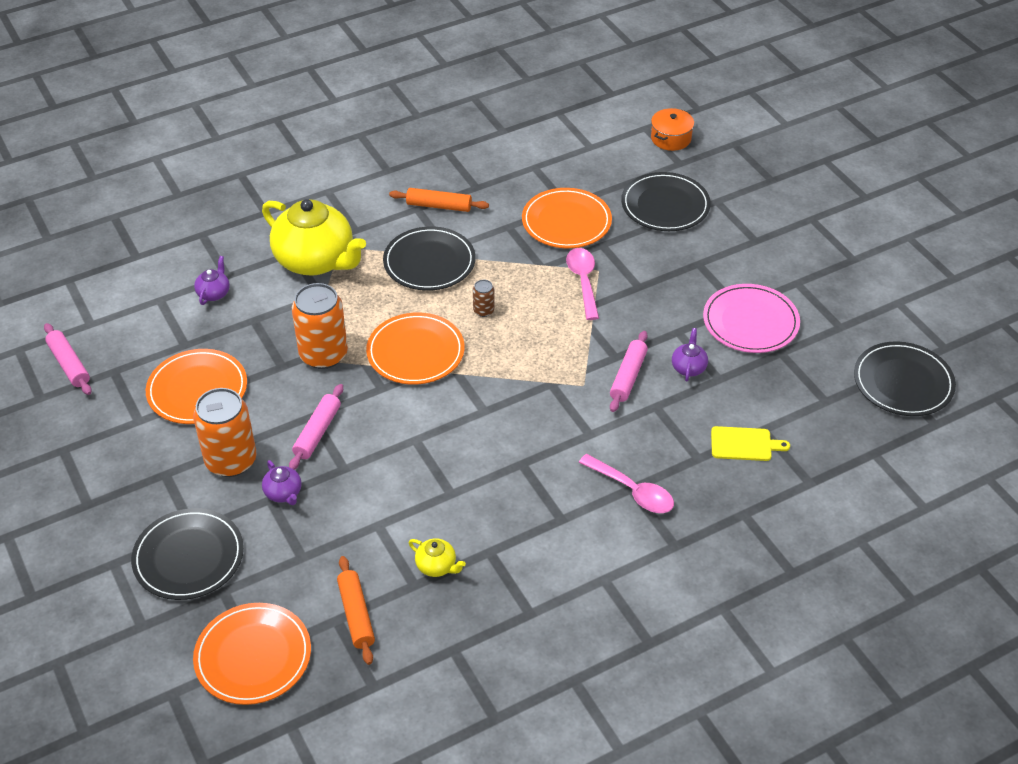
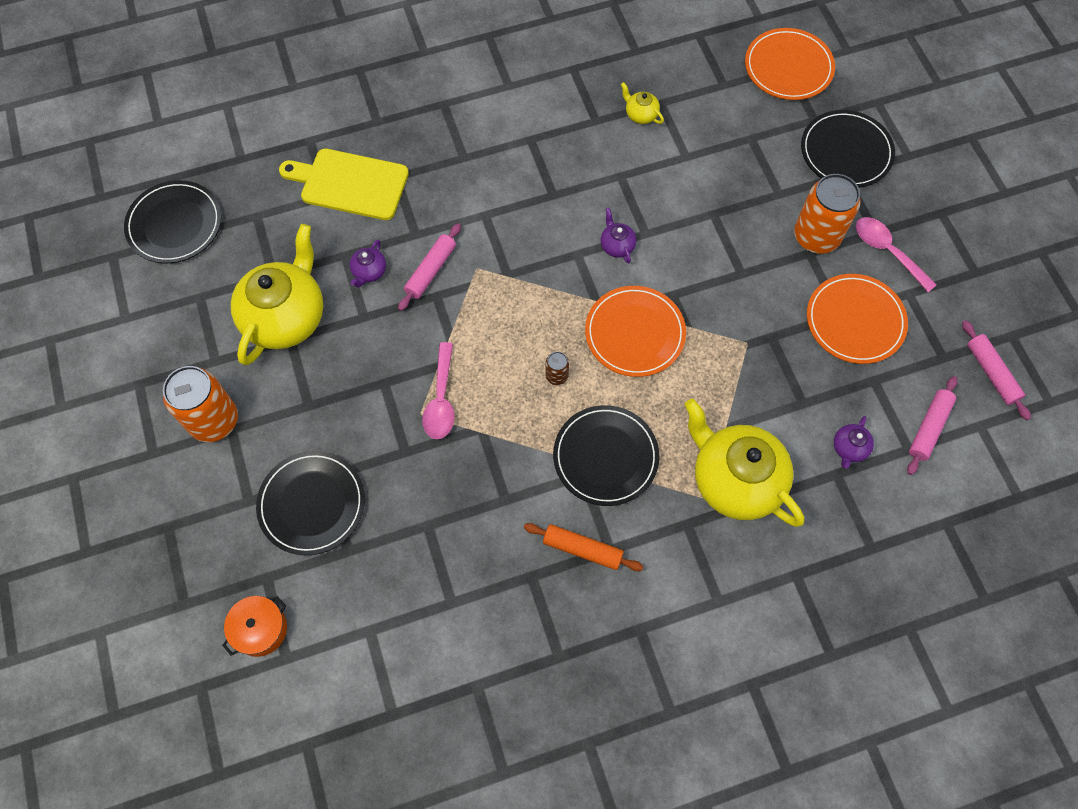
camera: 170 degrees left, 20 degrees up
(283, 493) = (767, 197): purple teapot -> purple teapot (617, 245)
(317, 432) = (736, 254): pink rolling pin -> pink rolling pin (929, 428)
(323, 355) = (729, 344): orange can -> orange can (214, 420)
(356, 614) = (708, 86): orange rolling pin -> none
(566, 221) = (436, 496): orange plate -> none
(633, 491) = (463, 154): pink spoon -> pink spoon (887, 251)
(744, 444) = (350, 184): yellow cutting board -> yellow cutting board, size x1.79
(750, 322) = (286, 317): pink plate -> yellow teapot

